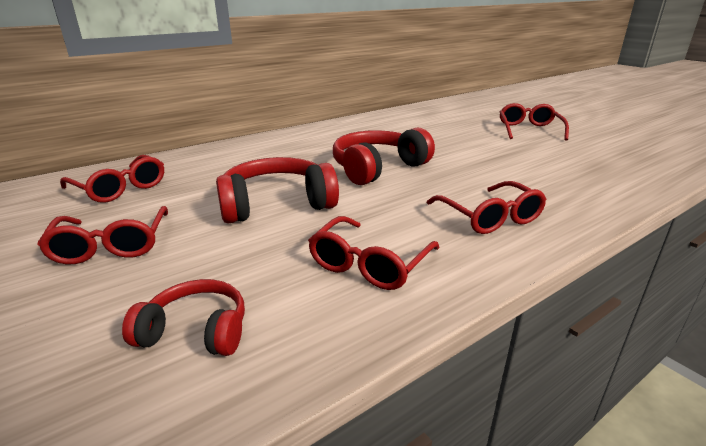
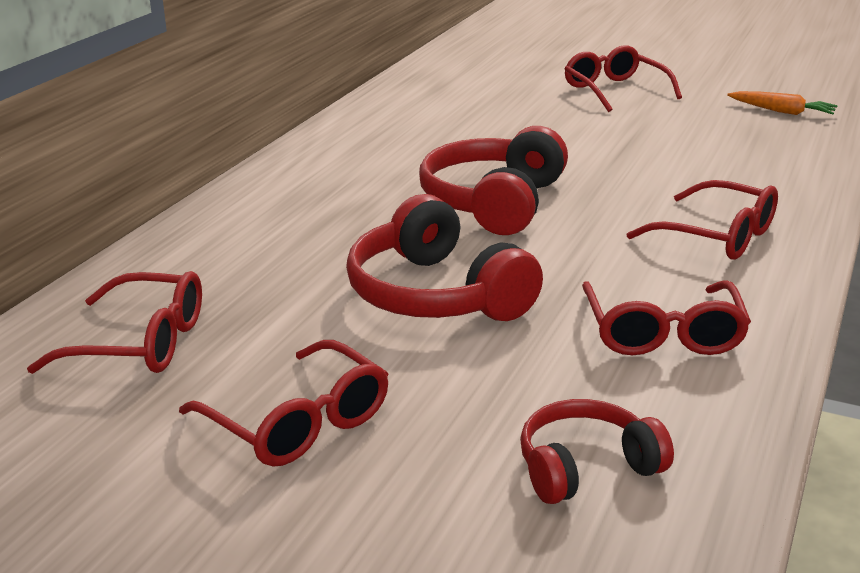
camera: 30 degrees left, 0 degrees up
(276, 204) = (436, 295): red headphones -> red headphones turned 75 degrees counterclockwise
(634, 159) = (782, 111): none -> orange carrot

